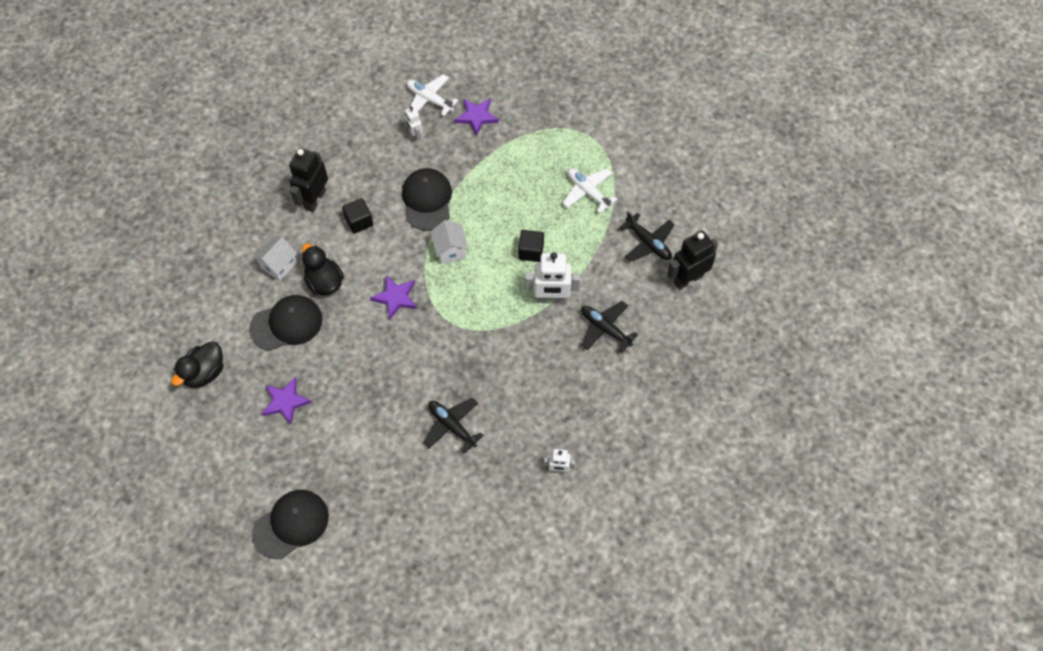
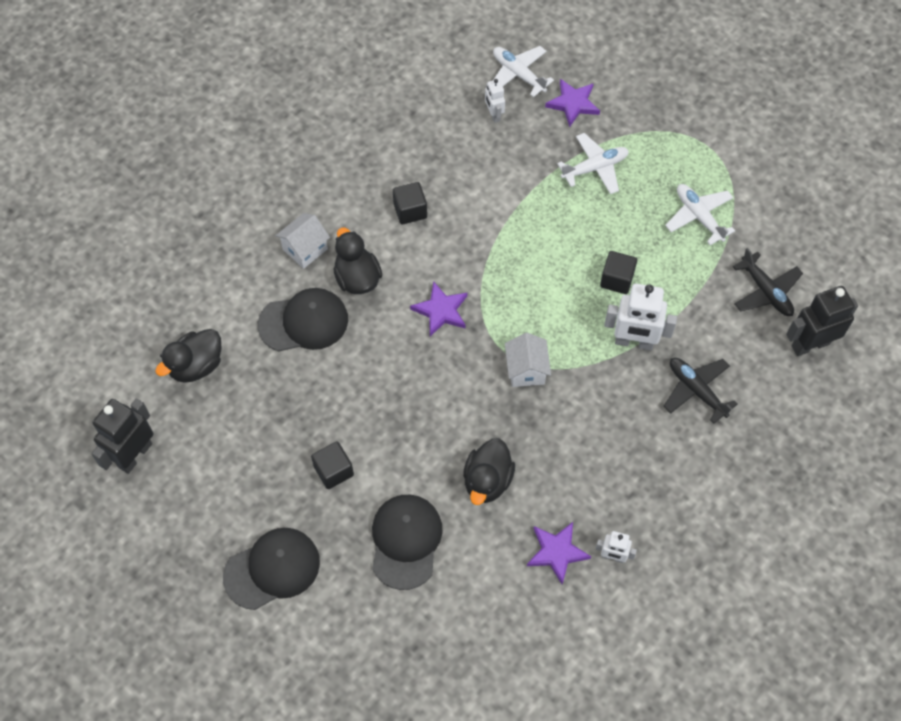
camera: 10 degrees right, 0 degrees up
(285, 402) = (288, 417): purple star -> purple star (557, 552)
(314, 199) = (360, 176): black robot -> black robot (134, 455)
(328, 438) = (333, 471): none -> black cube
(427, 200) = (497, 197): black cap -> black cap (406, 541)
(450, 250) = (517, 263): white house -> white house (526, 370)
(452, 426) = (487, 480): black plane -> black duck
(501, 165) = (594, 168): none -> white plane

